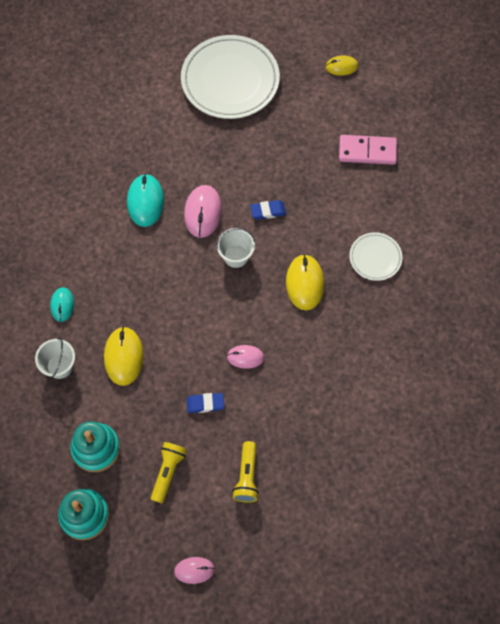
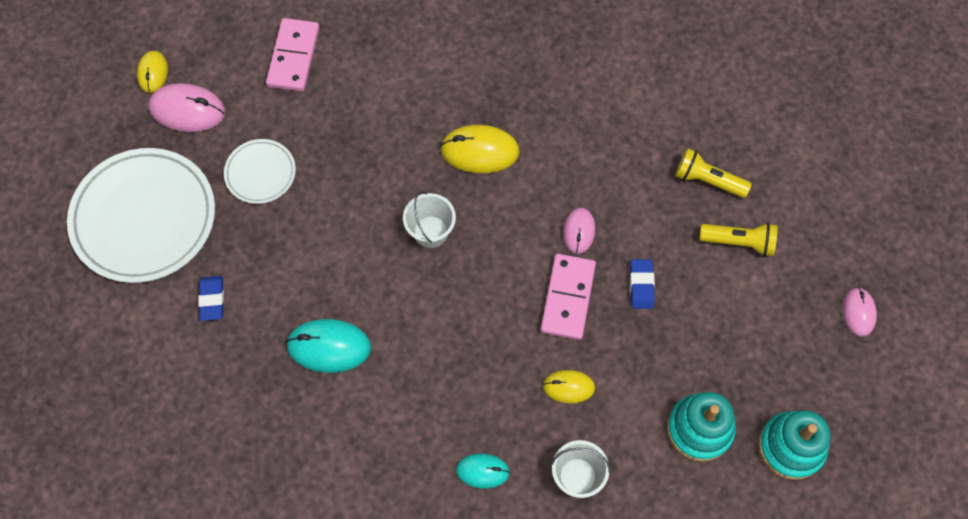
camera: 85 degrees left, 0 degrees up
(124, 357) = (568, 387): yellow mouse -> yellow mouse, size x0.61
(168, 472) = (733, 337): yellow flashlight -> yellow flashlight (707, 180)
(191, 352) = (568, 298): none -> pink domino
(203, 212) = (357, 270): pink mouse -> pink mouse (187, 110)
(268, 211) = (367, 186): blue eraser -> blue eraser (212, 299)
(375, 257) = (451, 66): white plate -> white plate (260, 173)

